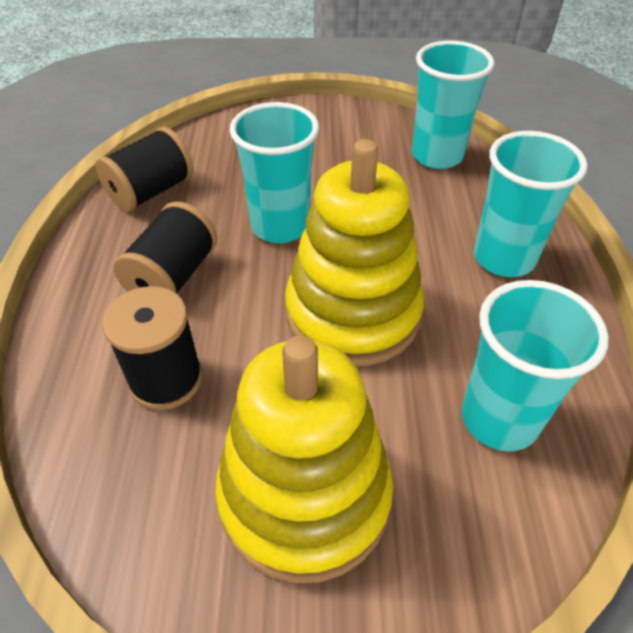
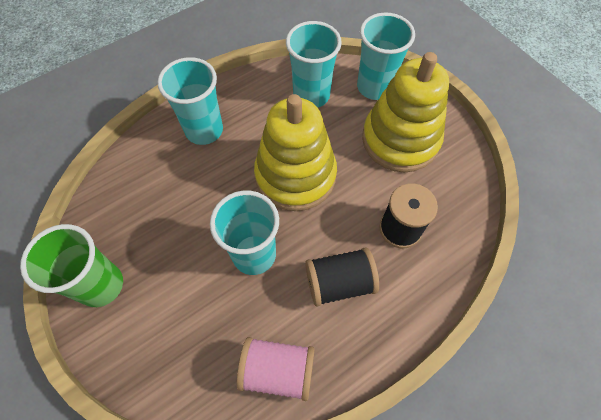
camera: 125 degrees left, 15 degrees up
(151, 191) = (277, 370): black spool -> pink spool
(351, 125) = (101, 285): none -> green cup
(437, 156) = (116, 206): turquoise cup -> turquoise cup (374, 87)

